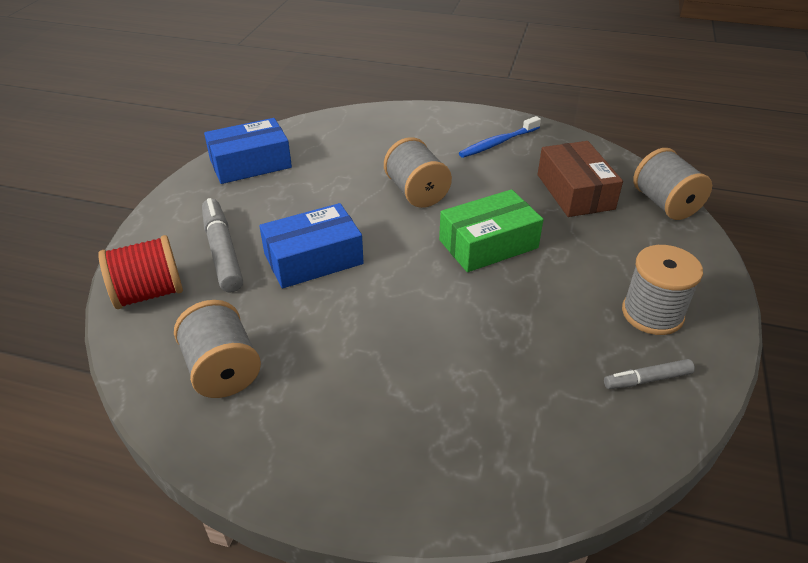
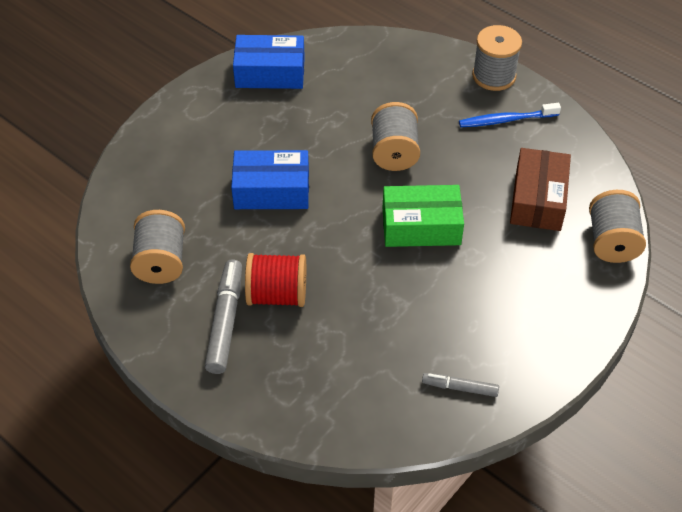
camera: 25 degrees right, 10 degrees up
(149, 293) = (137, 178): red spool -> red spool (277, 295)
(222, 252) = (206, 159): grey marker -> grey marker (225, 322)
(652, 313) = (509, 338): grey spool -> grey spool (494, 76)

